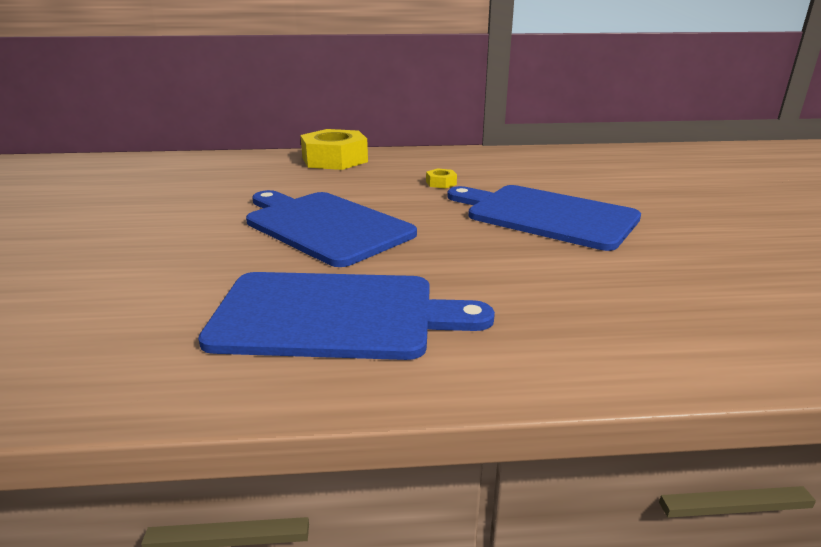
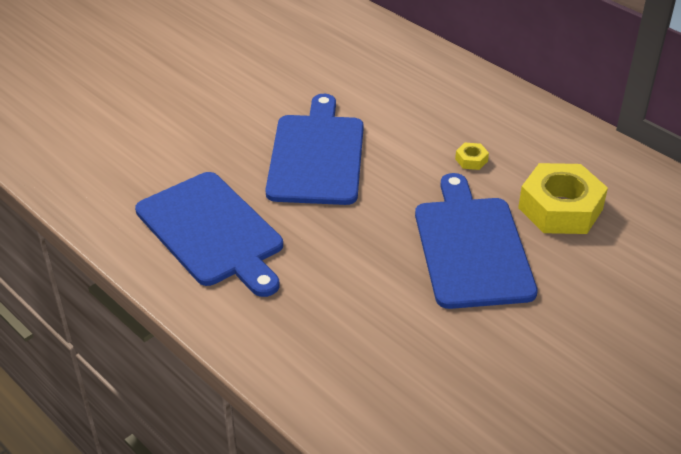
camera: 50 degrees right, 15 degrees up
(334, 160) = (448, 77): yellow nut -> yellow nut (560, 208)

